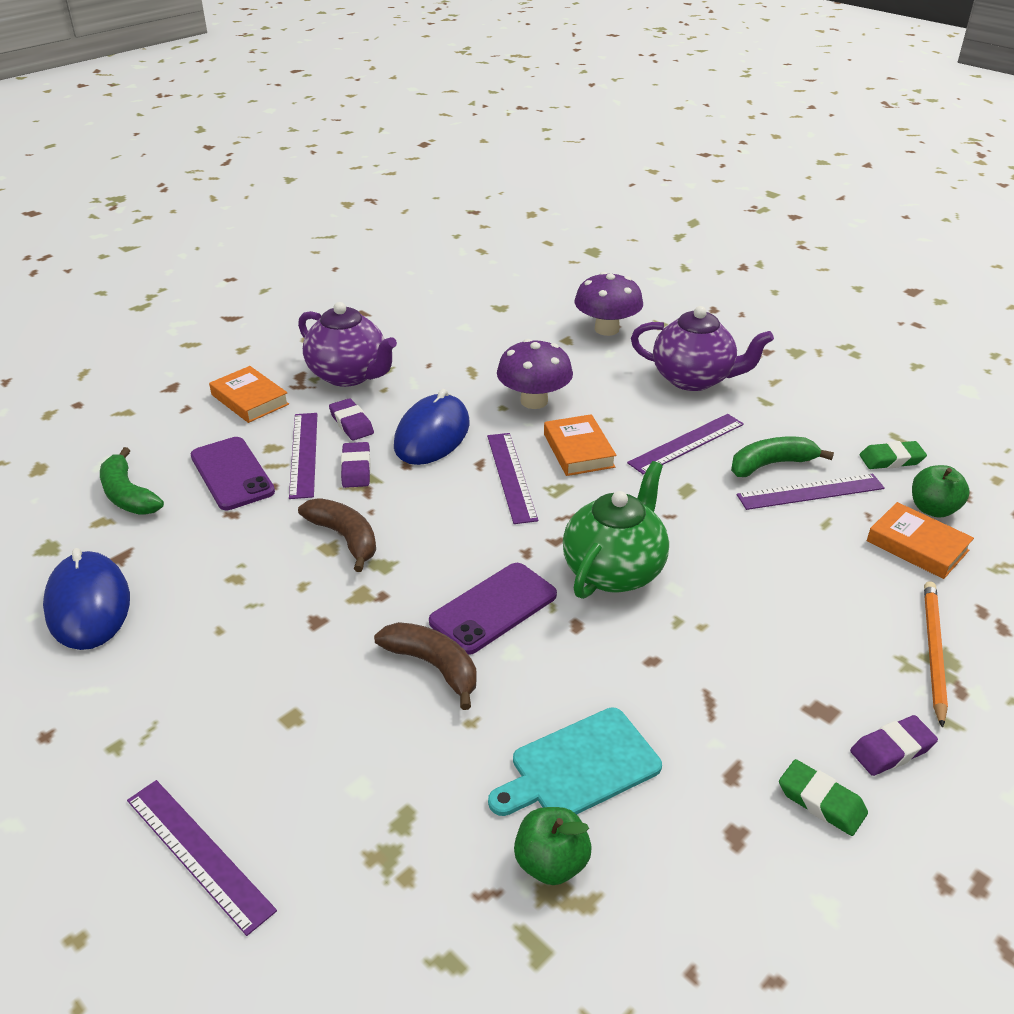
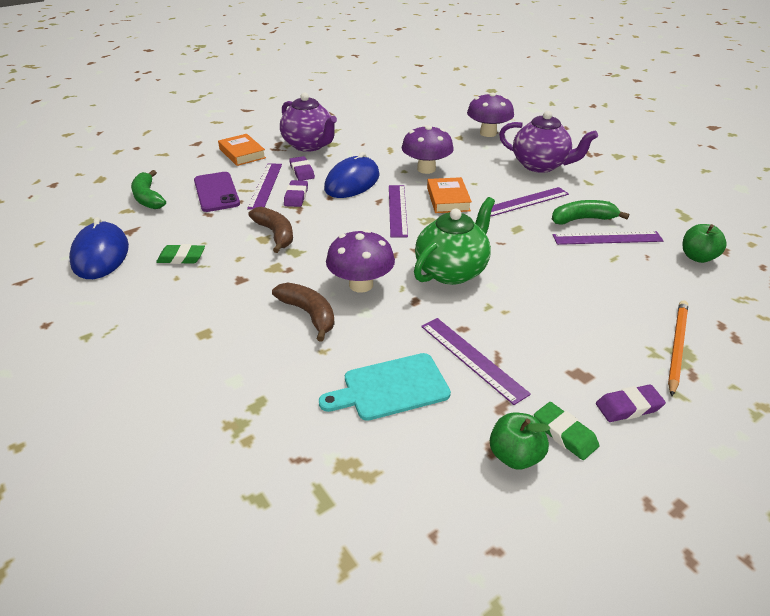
camera: 10 degrees right, 0 degrees up
(198, 854) = (114, 406): purple ruler -> purple ruler (472, 359)
(493, 608) = (361, 285): purple phone -> purple mushroom
(551, 863) = (351, 446): green apple -> green apple (515, 456)
(891, 459) = (673, 224): green eraser -> green eraser (181, 258)
(917, 546) = (680, 279): orange book -> none

